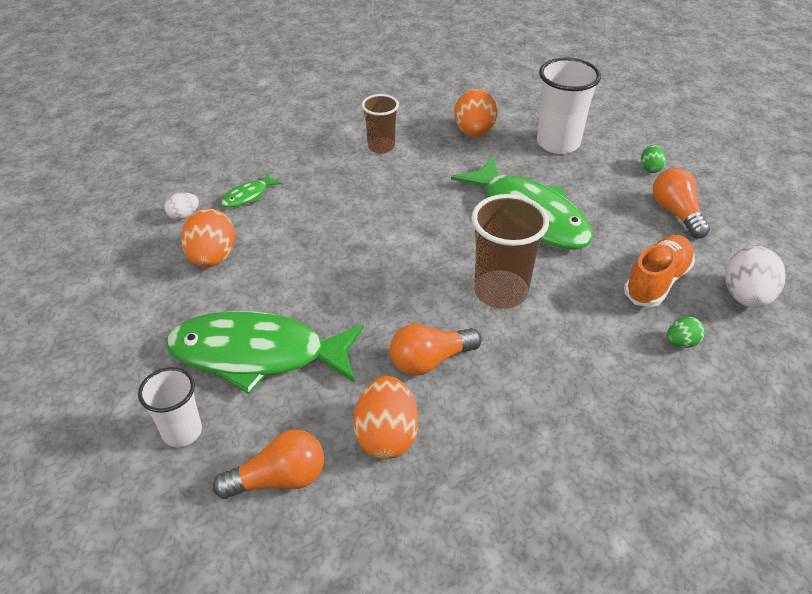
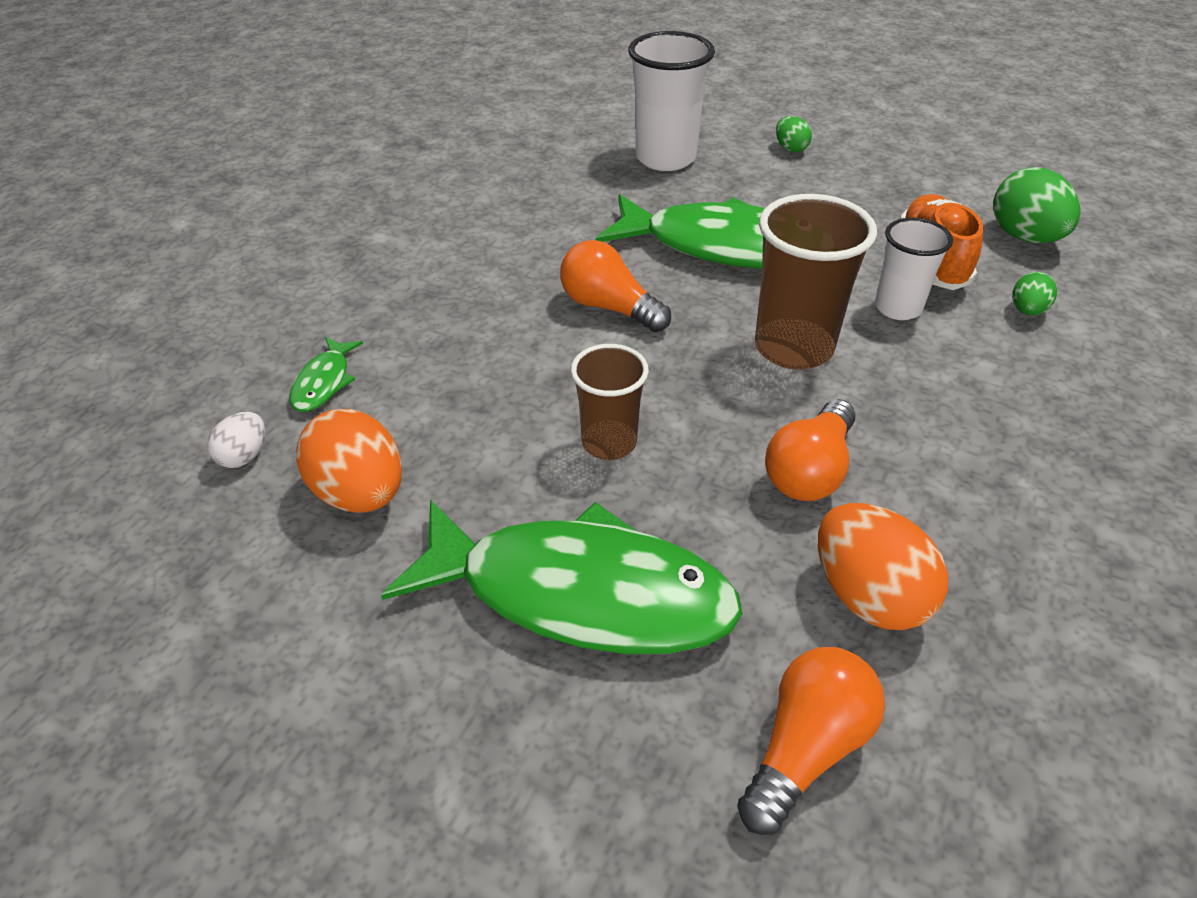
camera: 35 degrees left, 0 degrees up
(182, 431) = (592, 777): white cup -> white cup (898, 308)
(257, 355) = (580, 593): green fish -> green fish turned 135 degrees counterclockwise
(381, 146) = (453, 241): brown cup -> brown cup (609, 443)
(474, 132) = (555, 181): orange egg -> none
(676, 213) = (868, 183): orange light bulb -> orange light bulb (609, 307)
(745, 297) = (1024, 237): white egg -> green egg

